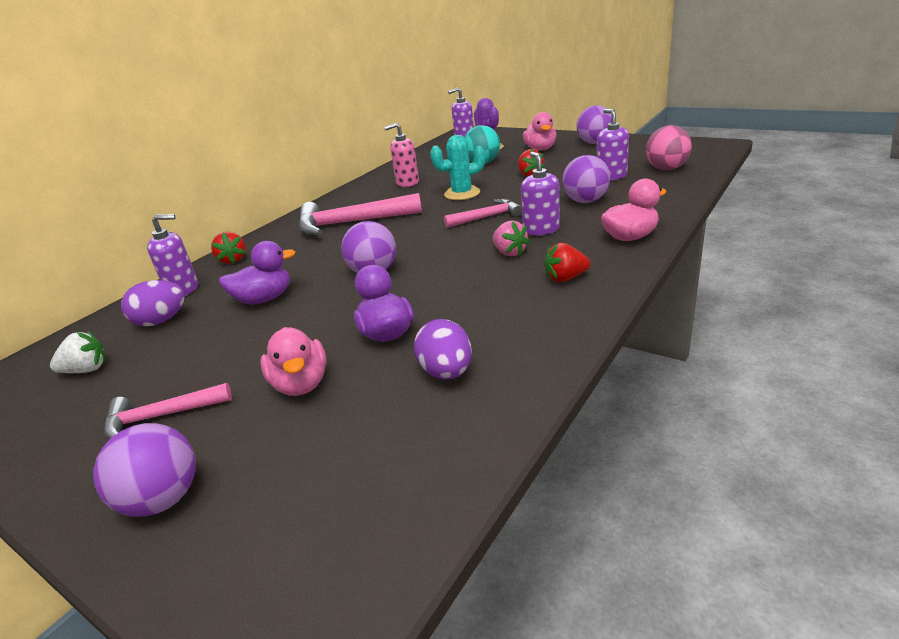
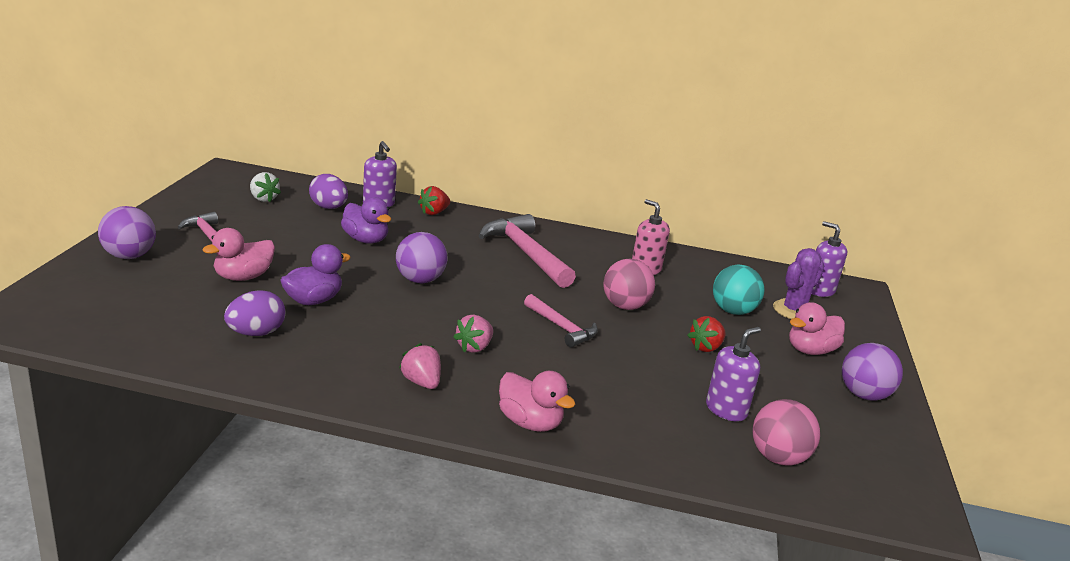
camera: 60 degrees right, 5 degrees down
(462, 193) = (625, 306): turquoise cactus -> pink ball
(541, 229) = (536, 363): purple soap dispenser -> none
(565, 278) = (421, 382): red strawberry -> pink strawberry
(585, 201) = (629, 391): purple ball -> none

